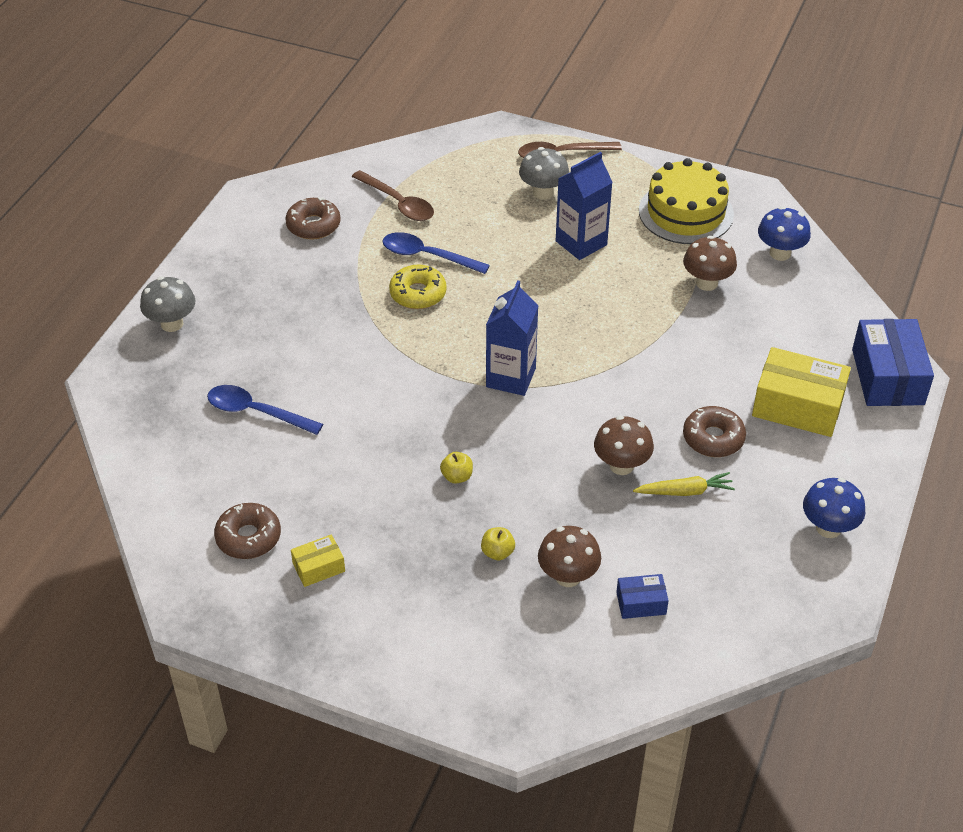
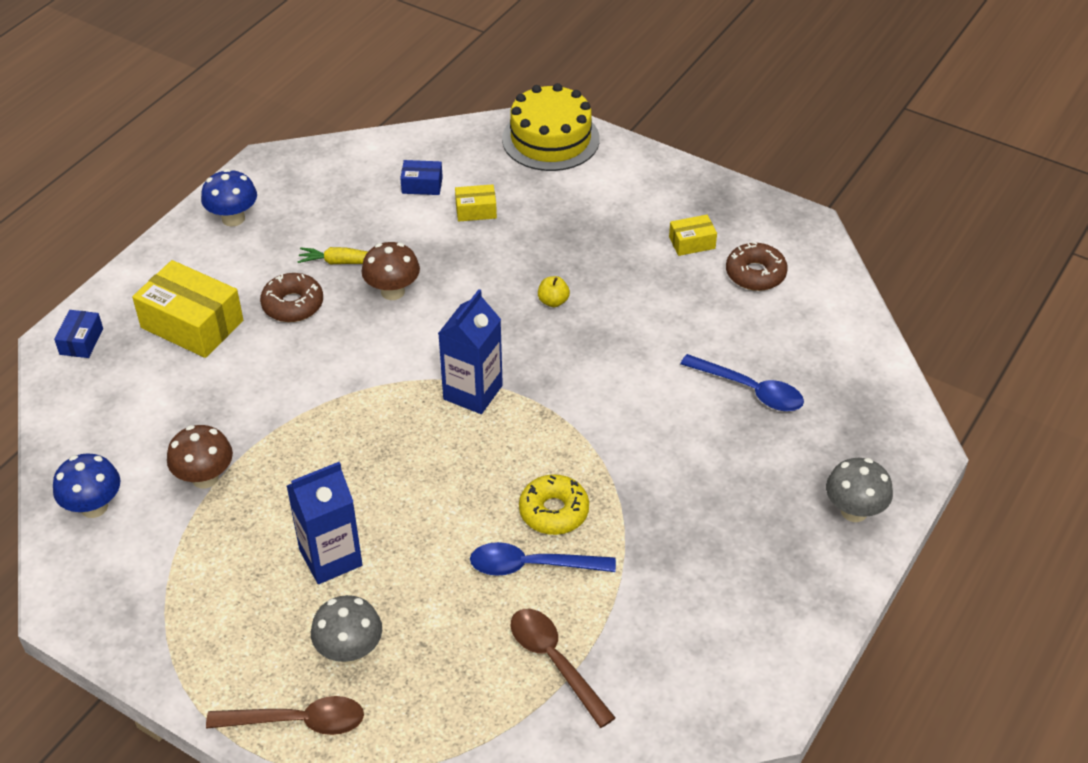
camera: 170 degrees left, 0 degrees up
(313, 225) = (676, 639): brown donut -> none
(427, 256) = (532, 566): blue spoon -> blue spoon turned 150 degrees clockwise
(497, 552) = (531, 235): yellow apple -> none
(568, 576) = (476, 210): brown mushroom -> yellow box
(686, 212) = (175, 587): yellow cake -> yellow cake (550, 139)
(887, 377) = (81, 341): blue box -> blue box, size x0.50

